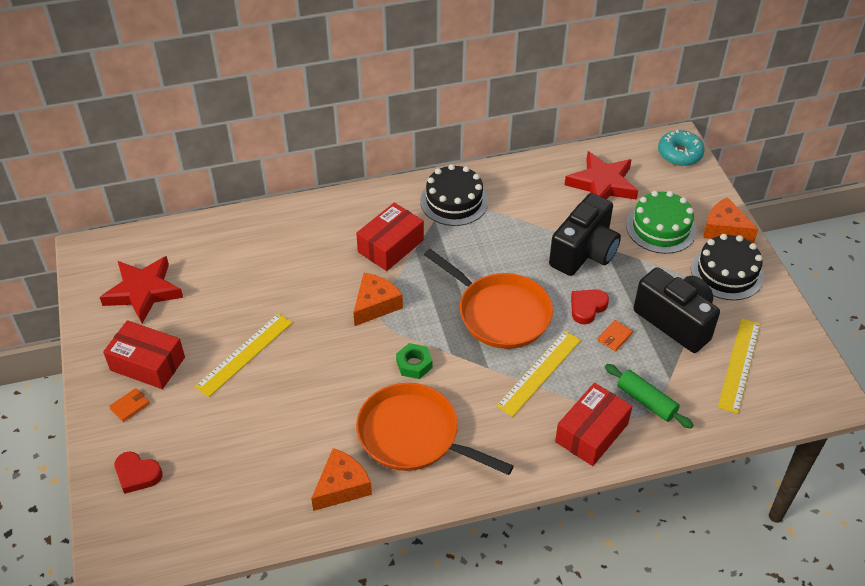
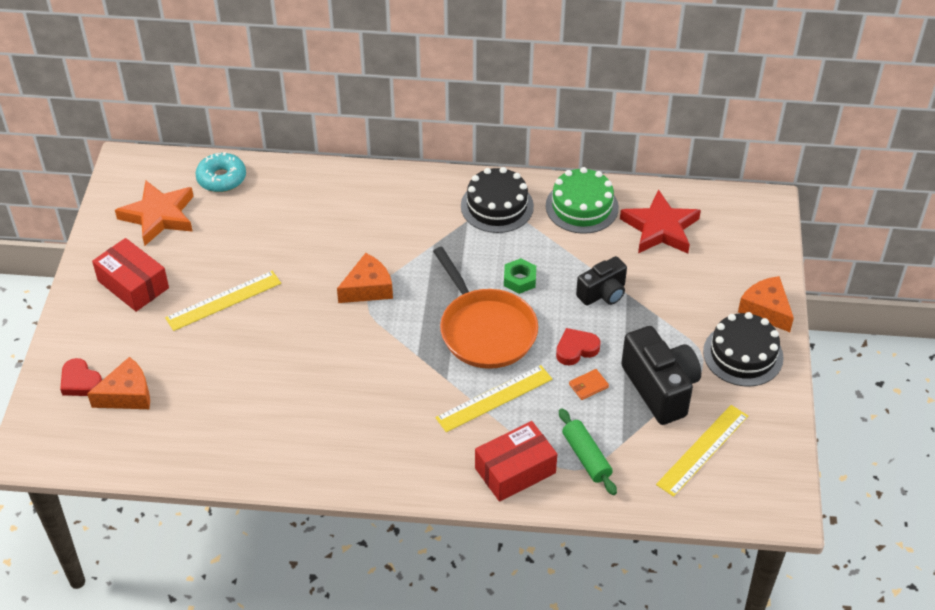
camera: 20 degrees right, 0 degrees up
(130, 406) = (101, 319): orange wallet -> none
(143, 292) = (159, 216): red star -> orange star
(342, 486) = (254, 448): orange cheese -> orange cheese (127, 395)
(390, 246) = (411, 234): red box -> none
(413, 435) = (343, 421): orange pan -> none
(414, 364) = (377, 355): green nut -> green nut (519, 280)
(584, 252) = (603, 293): black camera -> black camera, size x0.62
(661, 228) = (698, 290): green cake -> green cake (582, 206)
(679, 154) = (762, 218): turquoise donut -> turquoise donut (221, 178)

